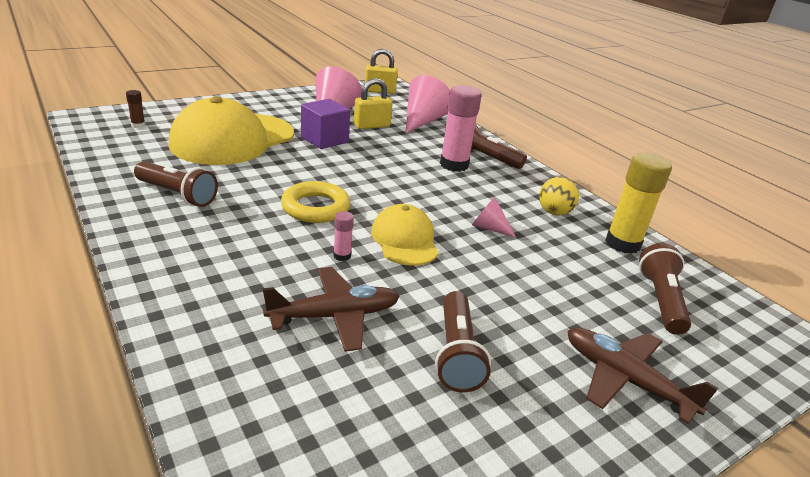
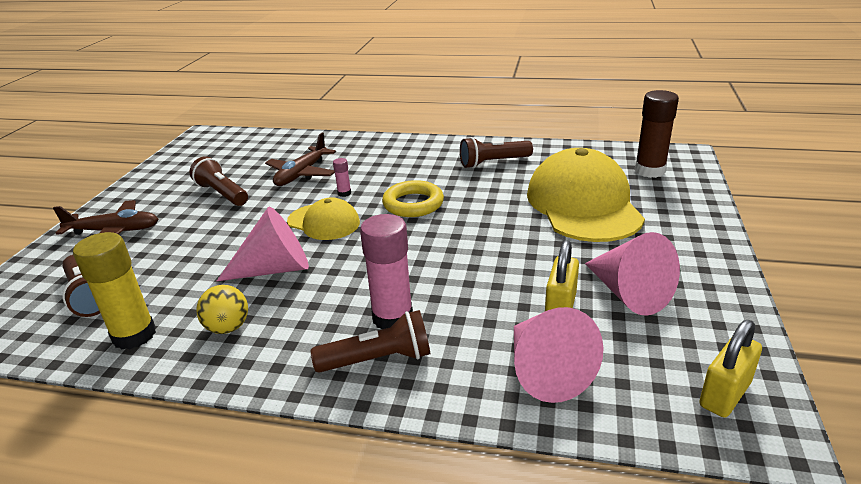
camera: 140 degrees right, 0 degrees up
(138, 125) = (649, 171): brown glue stick -> brown glue stick, size x2.20
(324, 139) = (543, 254): purple cube -> none
(489, 228) = (275, 269): pink cone -> pink cone, size x1.90

